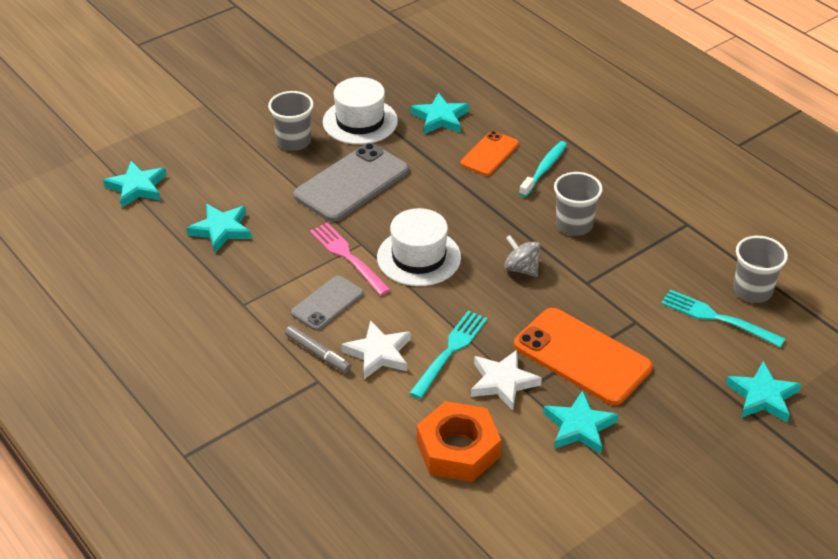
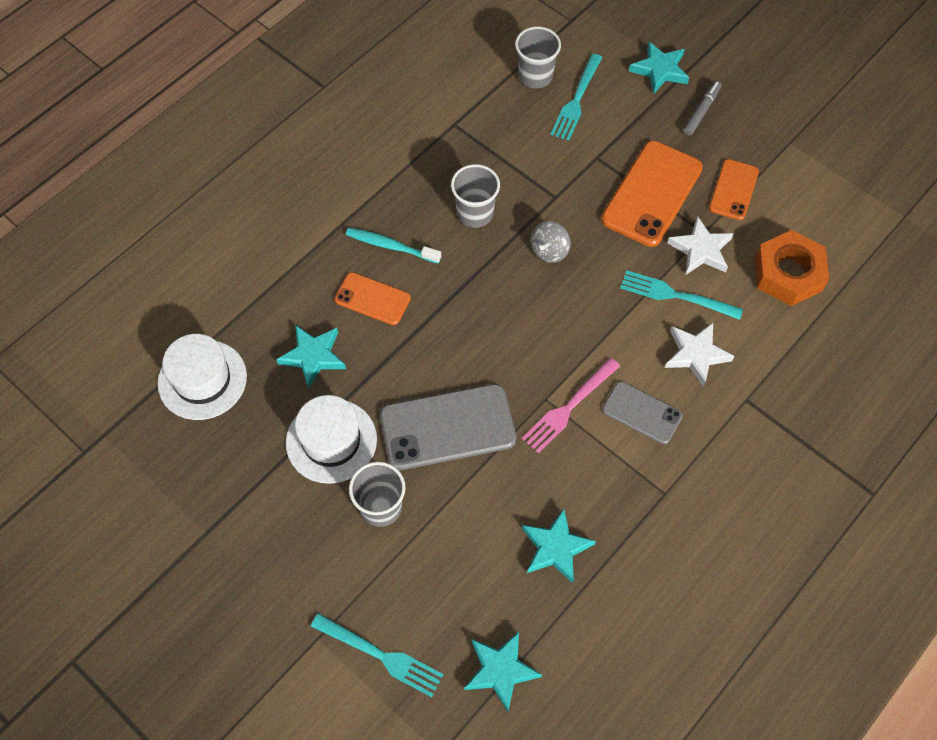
camera: 100 degrees left, 20 degrees up
(177, 131) = (381, 655): none -> turquoise fork
(318, 353) = (711, 407): grey marker -> grey marker (701, 111)
(352, 183) = (447, 427): grey phone -> grey phone turned 45 degrees counterclockwise
(419, 257) = (554, 341): white hat -> white hat (202, 379)
(579, 427) = (733, 190): turquoise star -> orange phone

